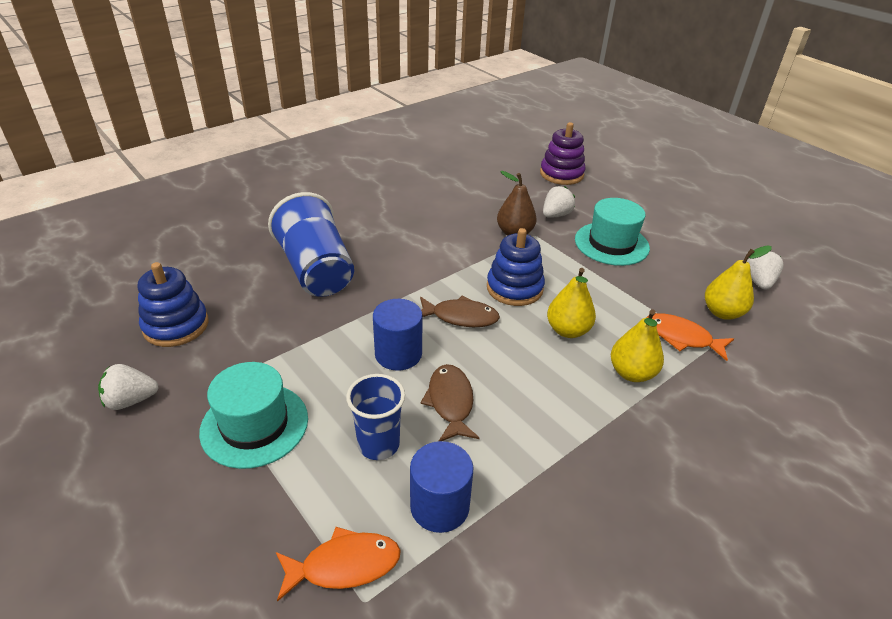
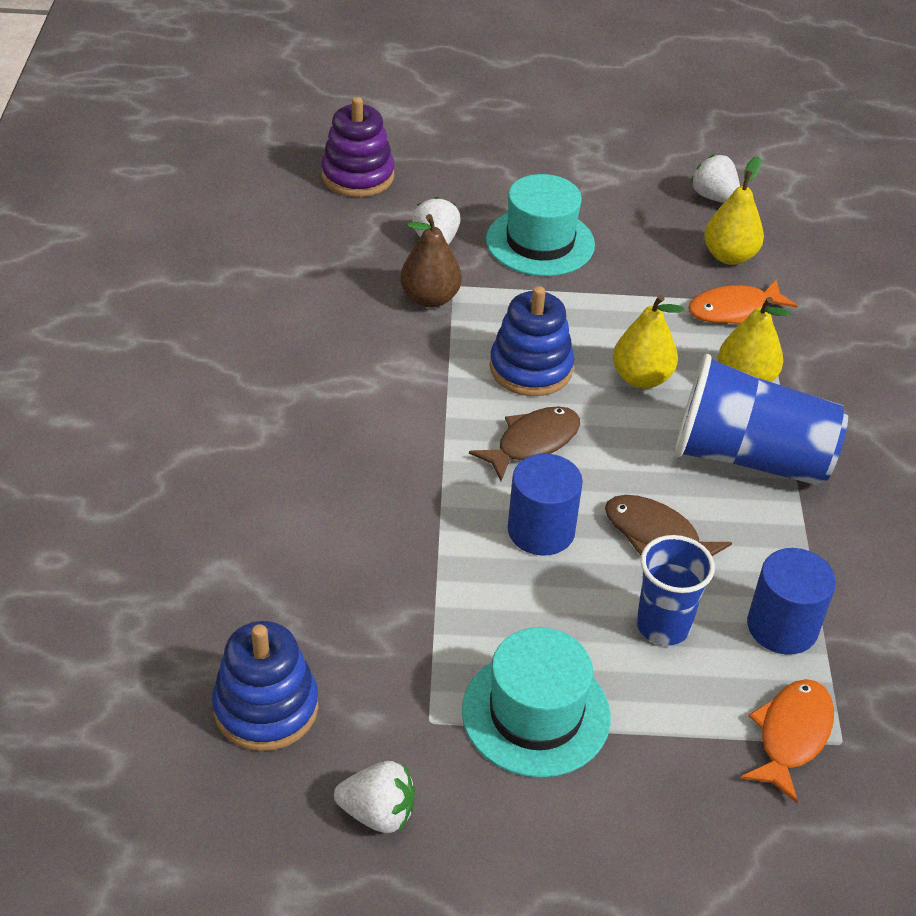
camera: 50 degrees left, 5 degrees up
(131, 400) = (378, 813): white strawberry -> white strawberry turned 105 degrees counterclockwise
(316, 270) = (298, 512): blue cup -> blue cup (749, 457)

